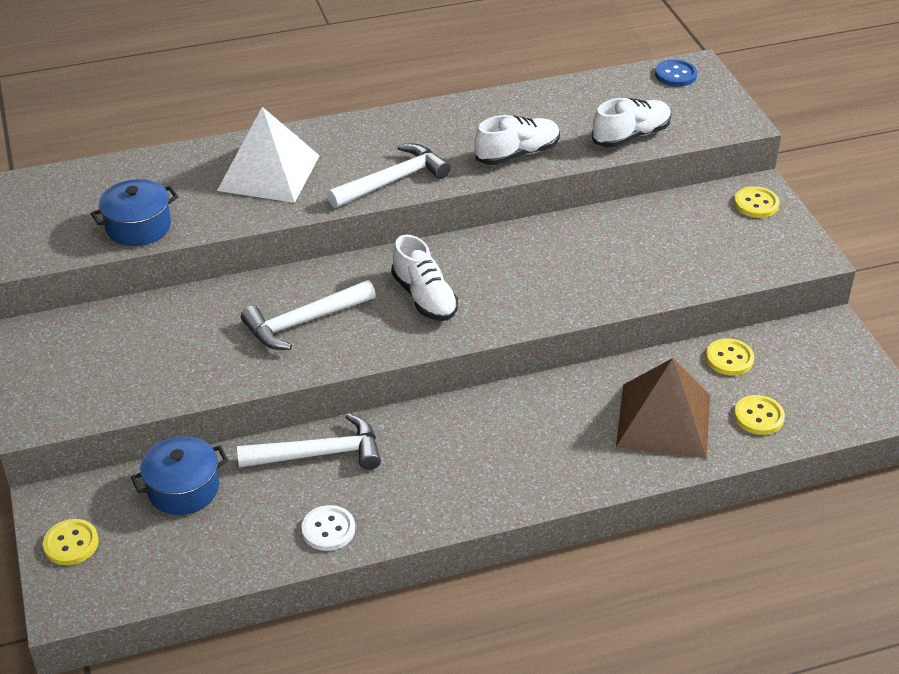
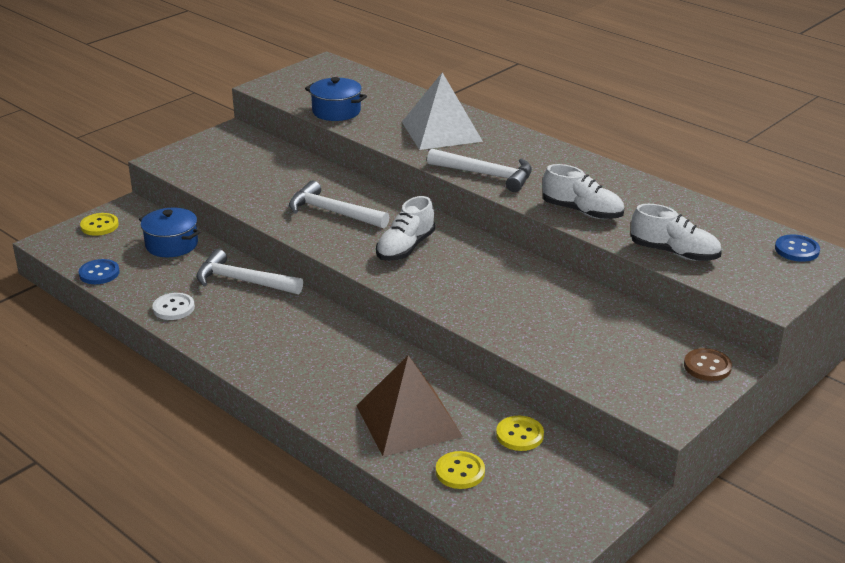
camera: 60 degrees right, 10 degrees down
(191, 576) = (99, 273): none -> blue button
(320, 454) = (242, 281): white hammer -> white hammer turned 150 degrees clockwise
(756, 204) = (707, 366): yellow button -> brown button

